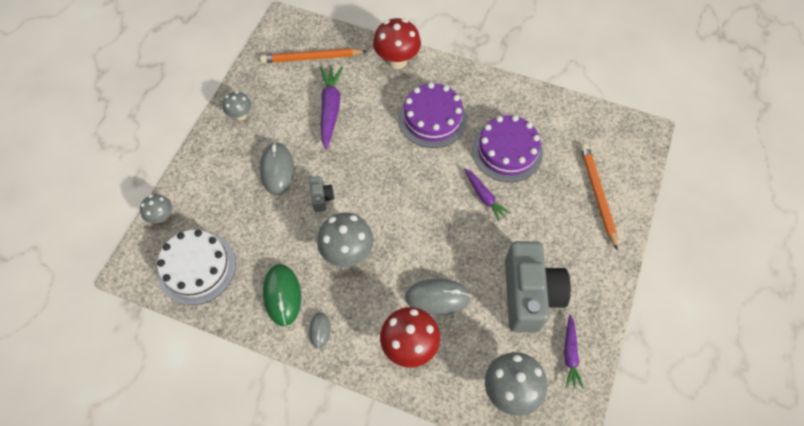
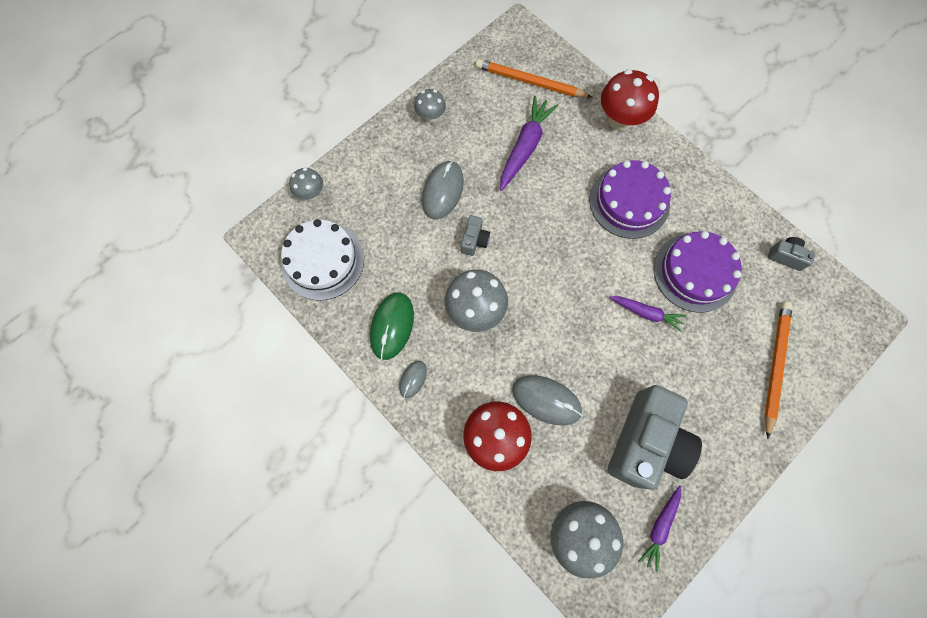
camera: 25 degrees right, 10 degrees up
(484, 197) = (646, 313): purple carrot -> purple carrot turned 60 degrees counterclockwise
(568, 112) = (785, 256): none -> grey camera

